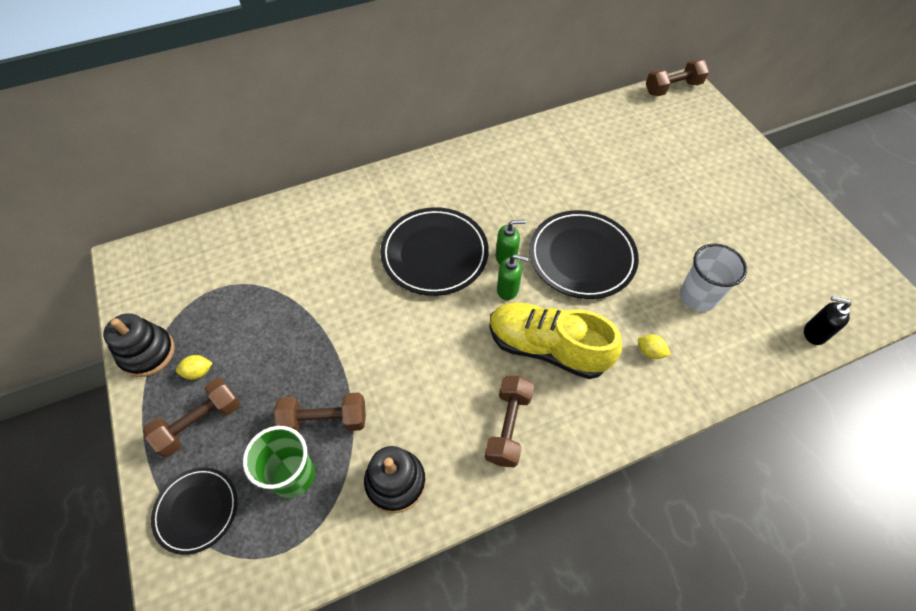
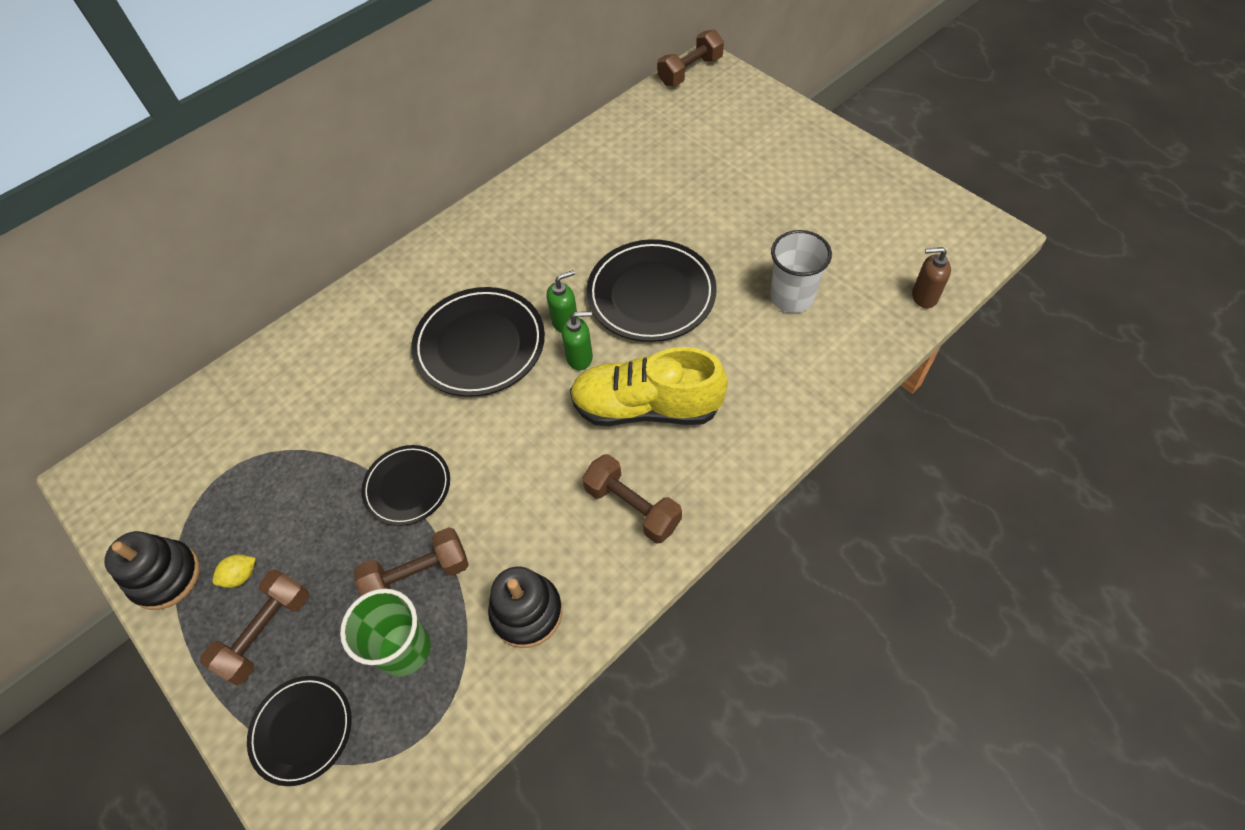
camera: 15 degrees left, 0 degrees up
(341, 347) = (407, 487): none -> black plate
(508, 426) = (632, 507): brown dumbbell -> brown dumbbell turned 45 degrees counterclockwise
(650, 352) = (760, 373): yellow lemon -> none
(814, 333) = (924, 296): black soap dispenser -> brown soap dispenser

